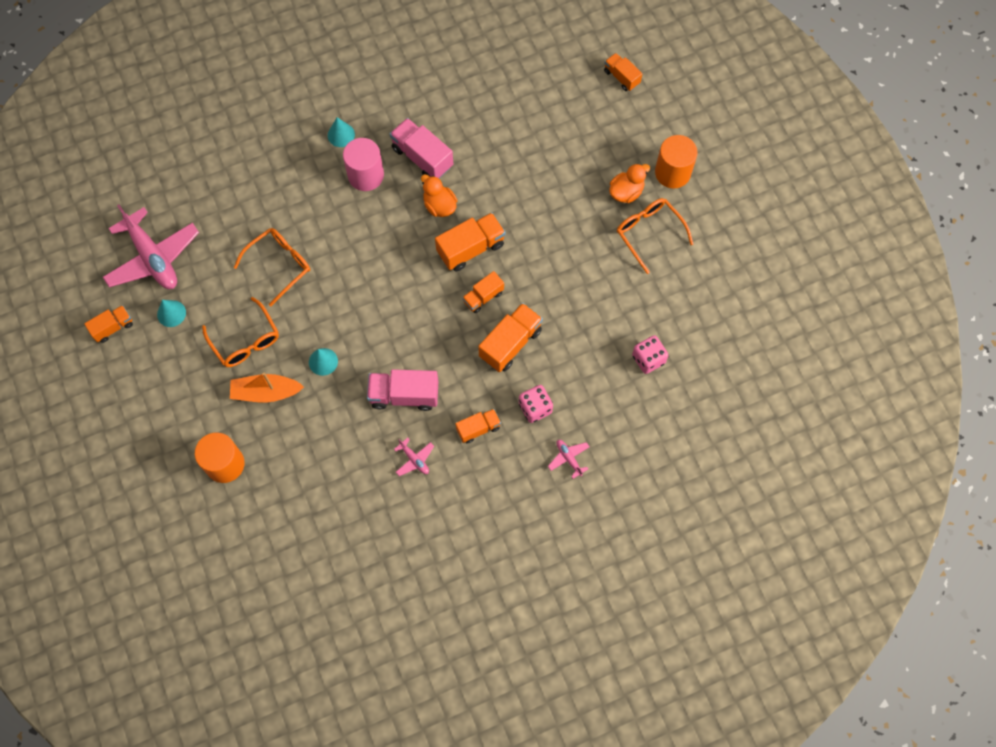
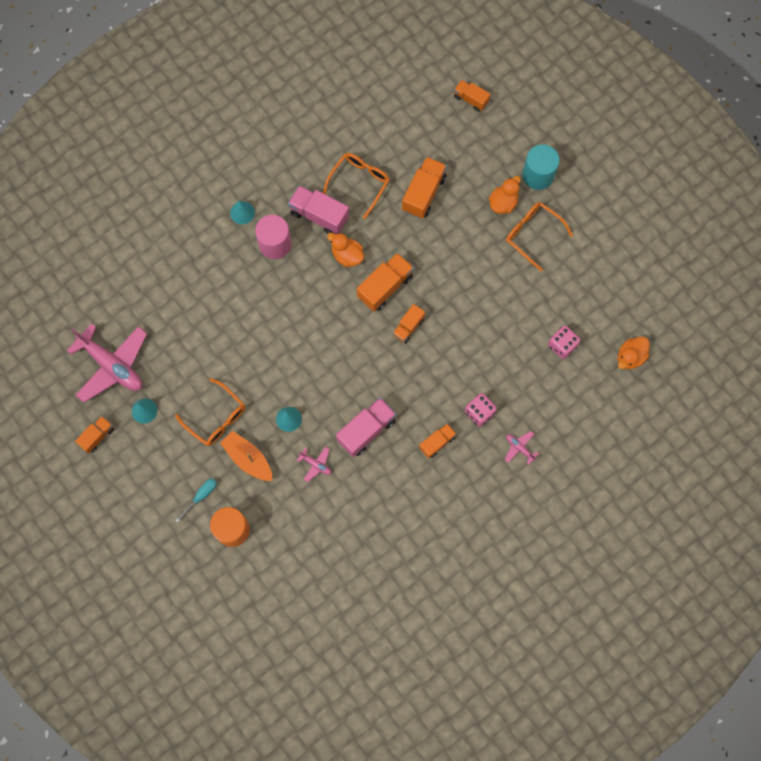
camera: 15 degrees left, 5 degrees up
(202, 419) = (201, 496): none -> turquoise screwdriver
(266, 392) = (248, 458): orange boat -> orange boat turned 60 degrees clockwise
(279, 265) = (224, 344): orange glasses -> orange glasses (359, 183)
(404, 395) = (366, 430): pink truck -> pink truck turned 150 degrees clockwise
(414, 459) = (391, 483): pink plane -> pink plane (316, 464)
(510, 343) = (443, 362): orange truck -> orange truck (423, 193)
(672, 172) = (538, 175): orange cylinder -> turquoise cylinder
(722, 391) = (630, 357): none -> orange duck

